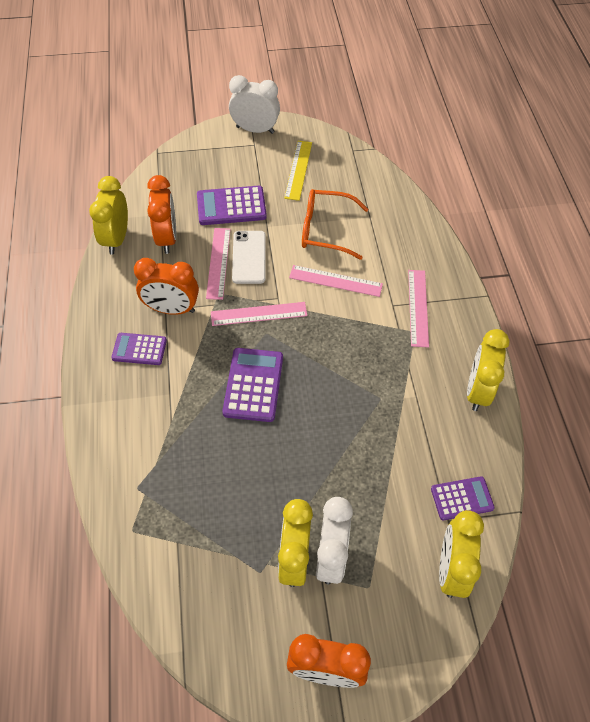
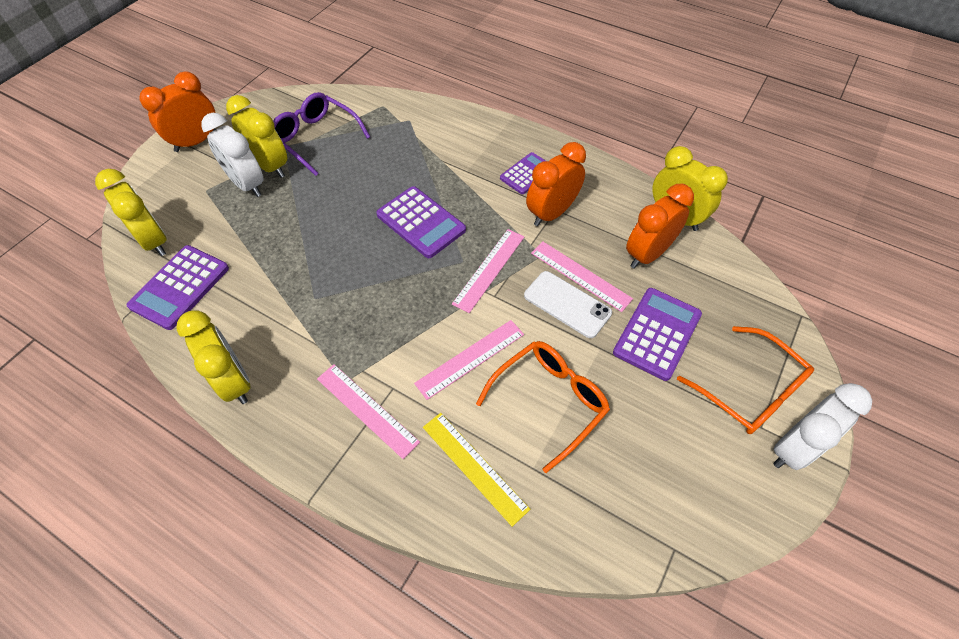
camera: 130 degrees right, 0 degrees up
(167, 238) = (647, 254): orange clock -> orange clock turned 105 degrees clockwise
(226, 551) = (316, 138): none -> purple glasses
(234, 156) = (749, 390): none -> orange glasses
(298, 170) = (676, 446): yellow ruler -> yellow ruler (474, 467)
(462, 498) = (180, 287): purple calculator -> purple calculator, size x1.54

